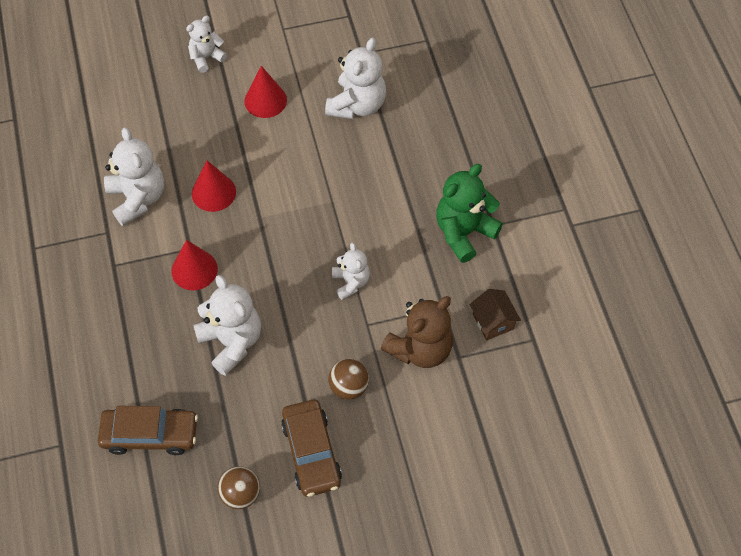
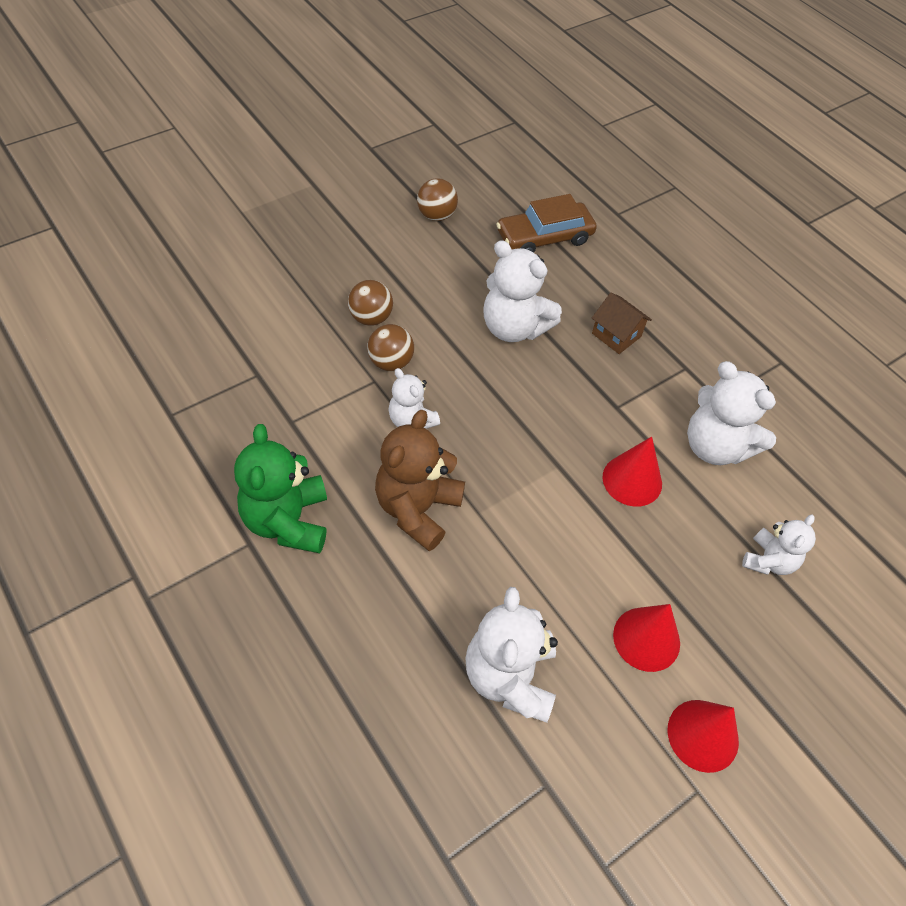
camera: 155 degrees right, 5 degrees down
(194, 270) = (597, 386): red cone -> red cone (703, 735)
(206, 58) = (775, 686): white teddy bear -> white teddy bear (768, 560)
(311, 452) = (385, 258): brown car -> none
(348, 337) = (391, 362): none -> brown ball
(420, 349) = (304, 372): brown teddy bear -> brown teddy bear (417, 509)
(464, 232) = (287, 521): green teddy bear -> green teddy bear turned 150 degrees clockwise
(493, 321) = (224, 421): brown house -> brown house (616, 335)

